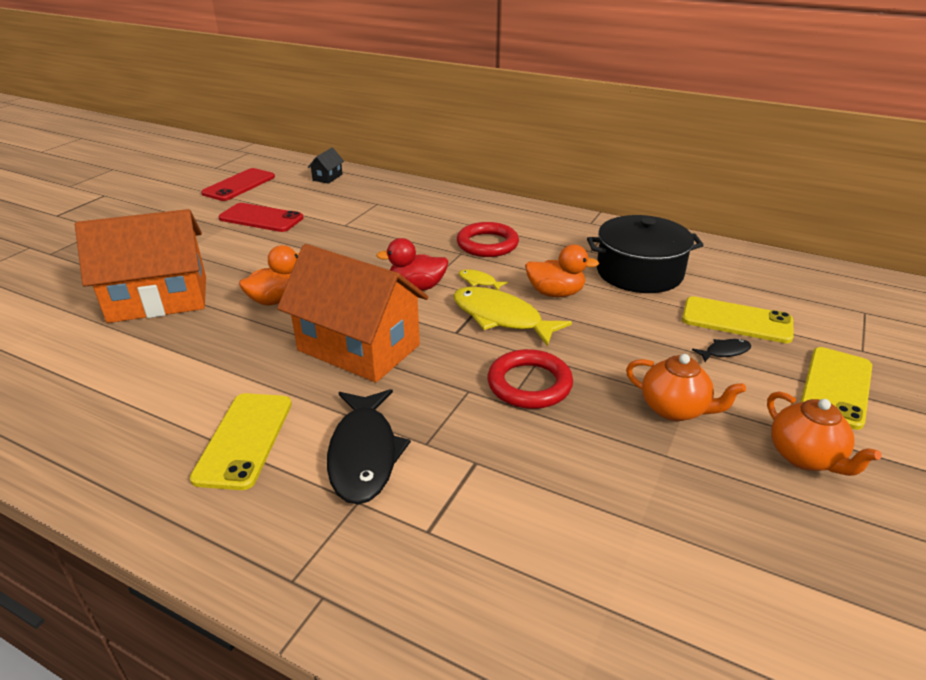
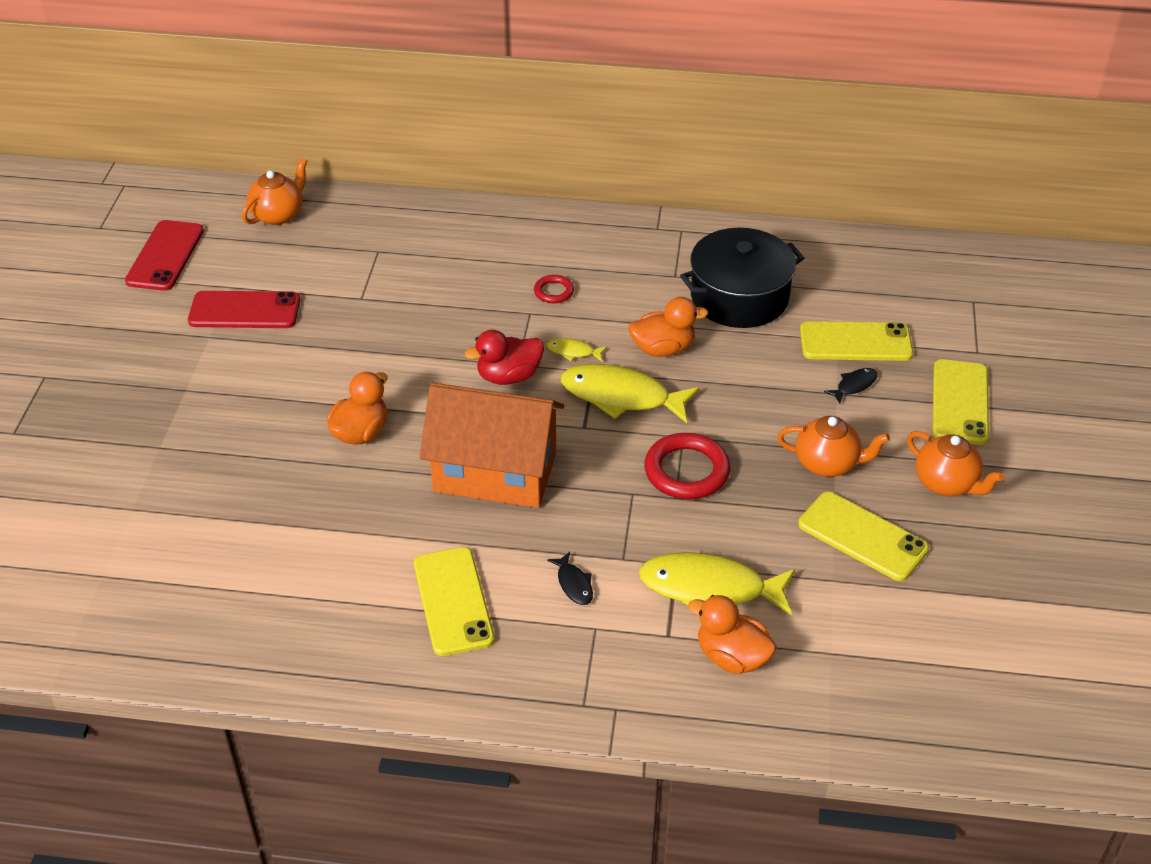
camera: 20 degrees left, 10 degrees up
(159, 299) = (222, 466): orange house -> none
(327, 177) = (278, 215): black house -> orange teapot
(364, 454) = (574, 584): black fish -> black fish, size x0.45
(485, 576) = (732, 657): none -> orange duck
(487, 244) = (553, 292): red ring -> red ring, size x0.53
(498, 495) = (710, 588): none -> yellow fish
(691, 486) = (862, 536): none -> yellow phone

